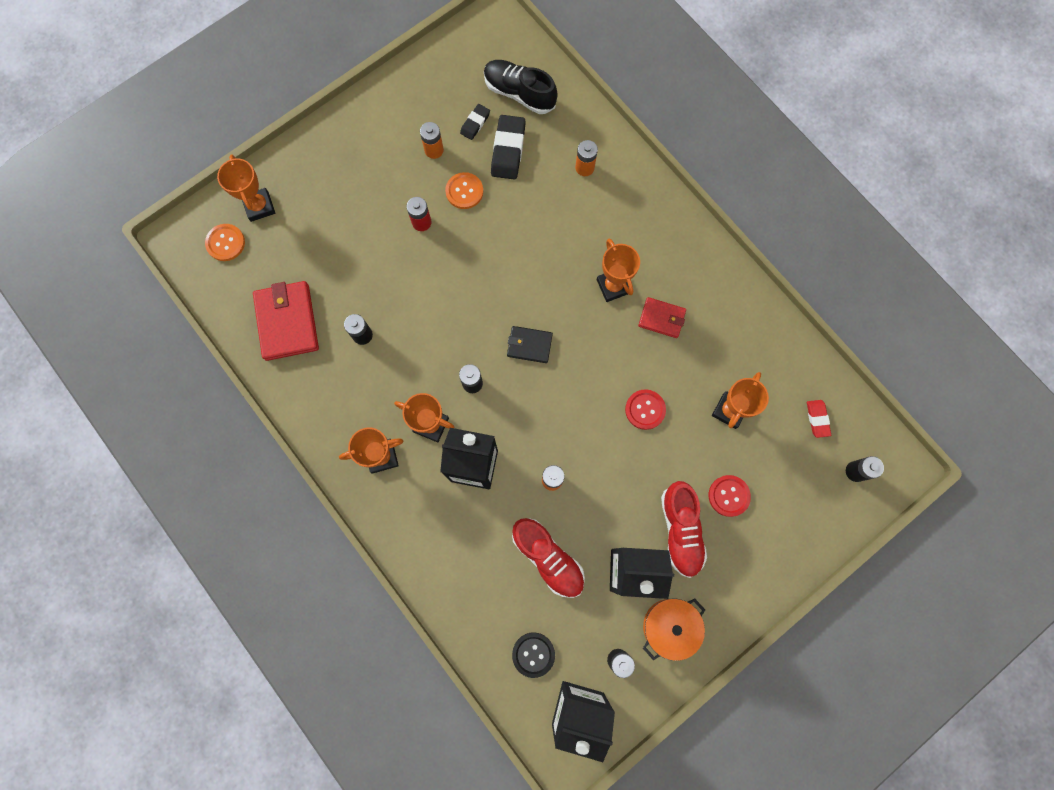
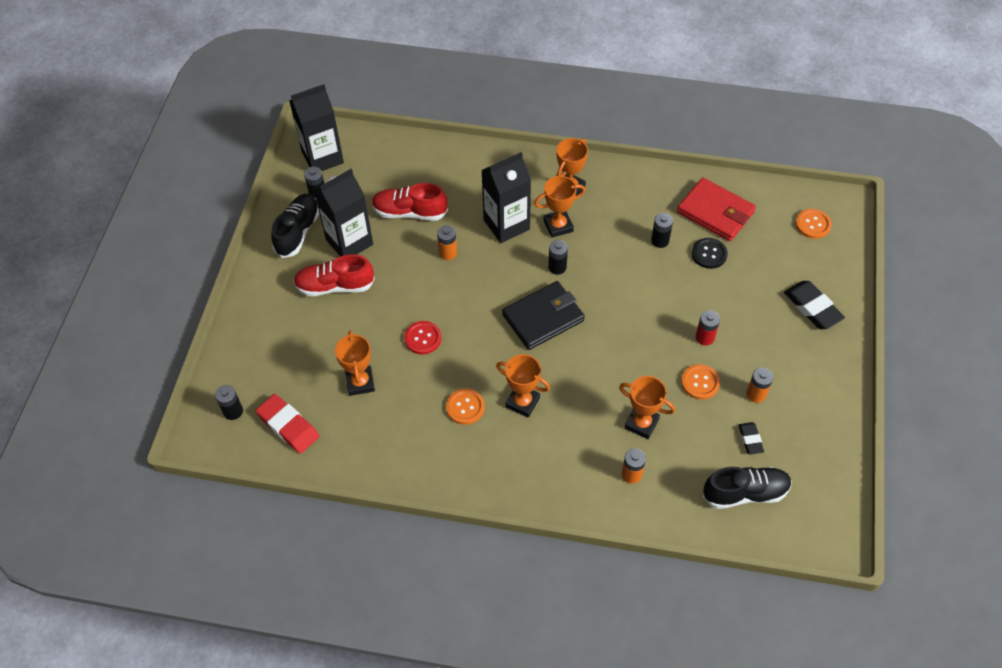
camera: 140 degrees right, 20 degrees down
(259, 206) = (822, 261): orange trophy -> orange trophy (641, 423)
(508, 150) = (703, 439): black eraser -> black eraser (812, 307)
(529, 345) = (543, 318): black wallet -> black wallet, size x1.74
(533, 654) = (373, 162): black button -> black button (709, 254)
(661, 318) = (465, 407): red wallet -> orange button
(670, 627) = (298, 232): orange pot -> black shoe
(680, 530) = (335, 286): red shoe -> red shoe turned 45 degrees counterclockwise
(728, 496) = (317, 329): red button -> none
(817, 419) = (288, 426): red eraser -> red eraser, size x1.76

